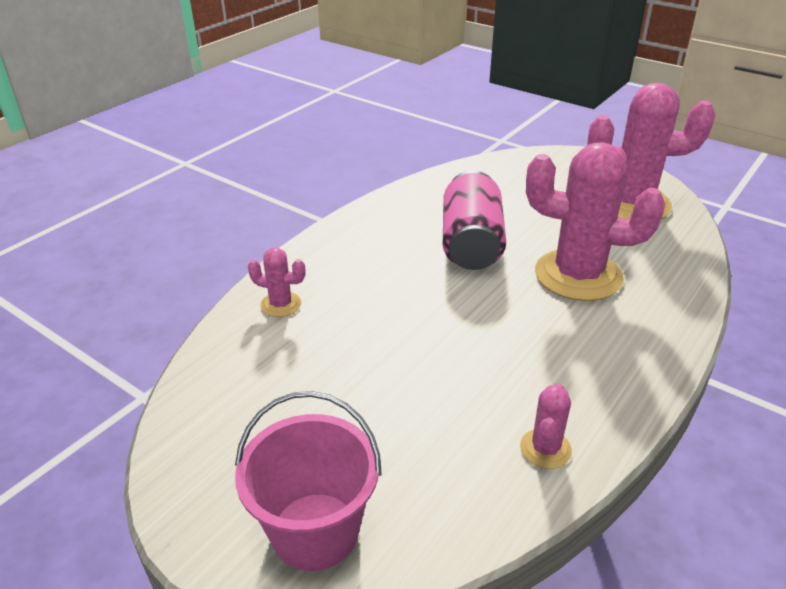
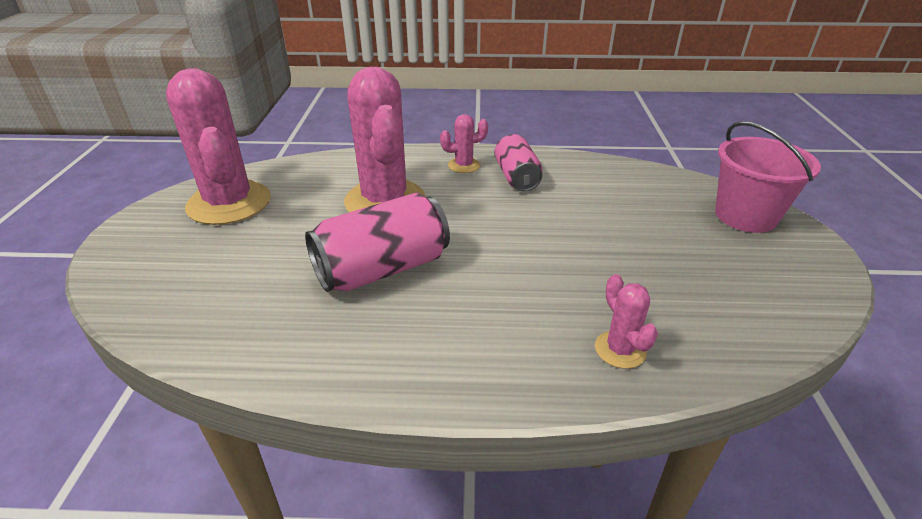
camera: 125 degrees left, 0 degrees up
(545, 449) = (580, 170): pink cactus -> pink cactus (464, 165)
(565, 381) = (516, 177): none -> pink can

